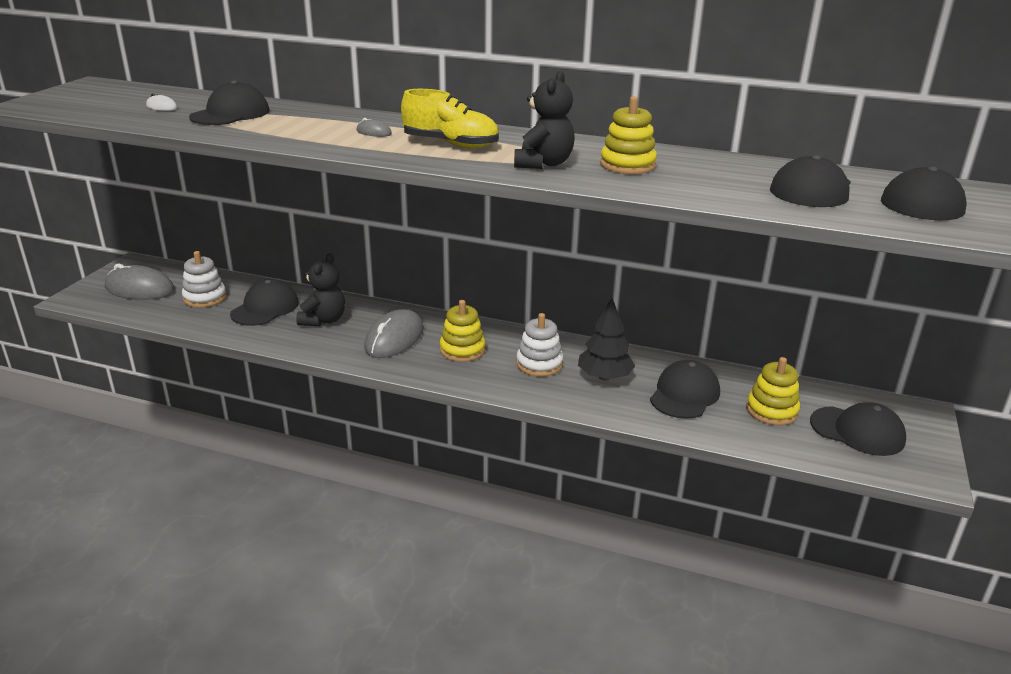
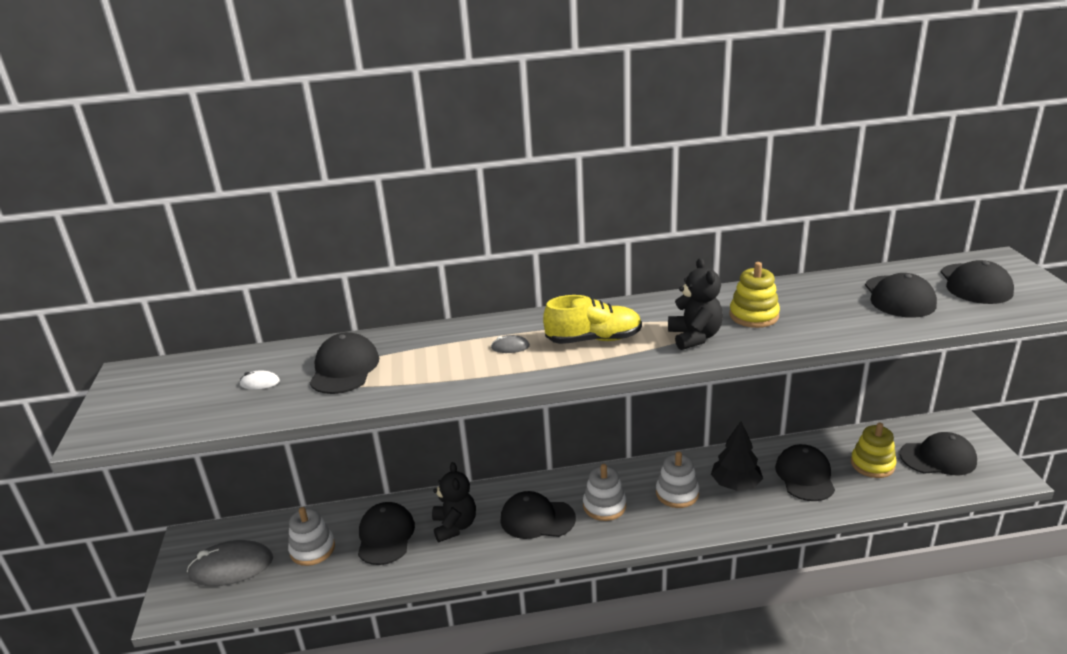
camera: 25 degrees left, 0 degrees up
(394, 338) = (537, 519): grey mouse -> black cap
(462, 350) = (604, 506): yellow stacking toy -> white stacking toy

